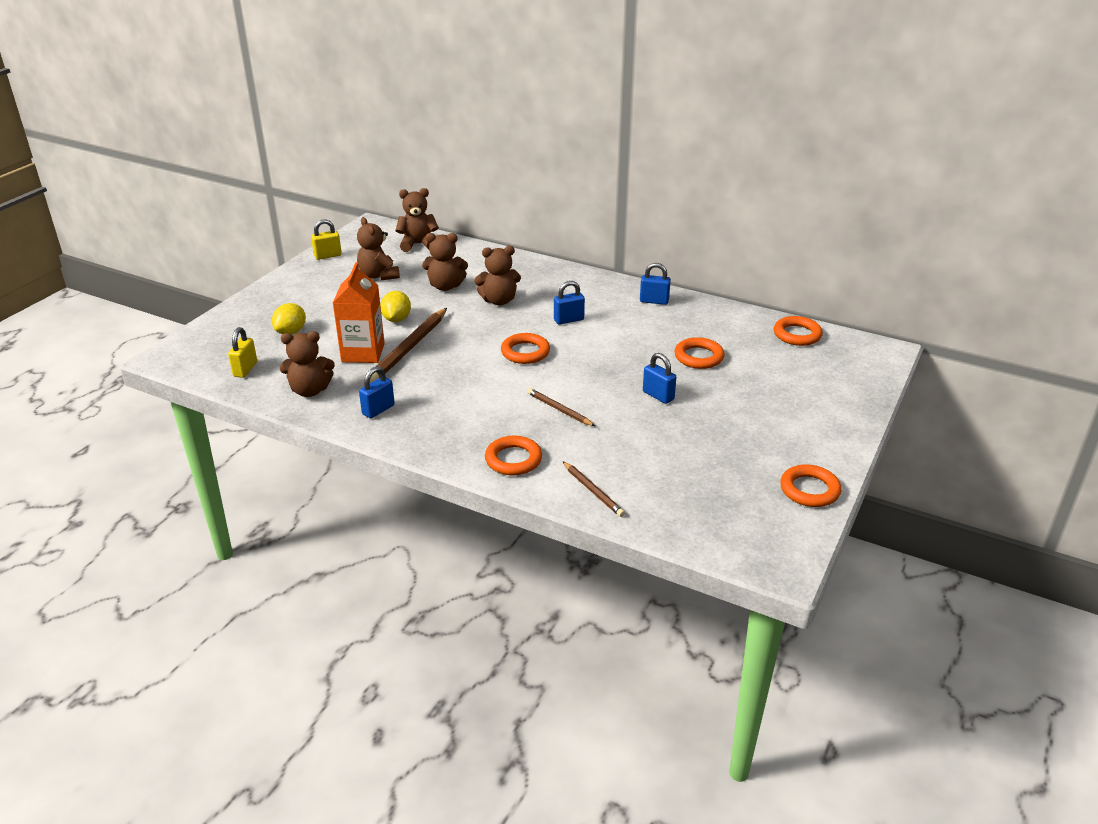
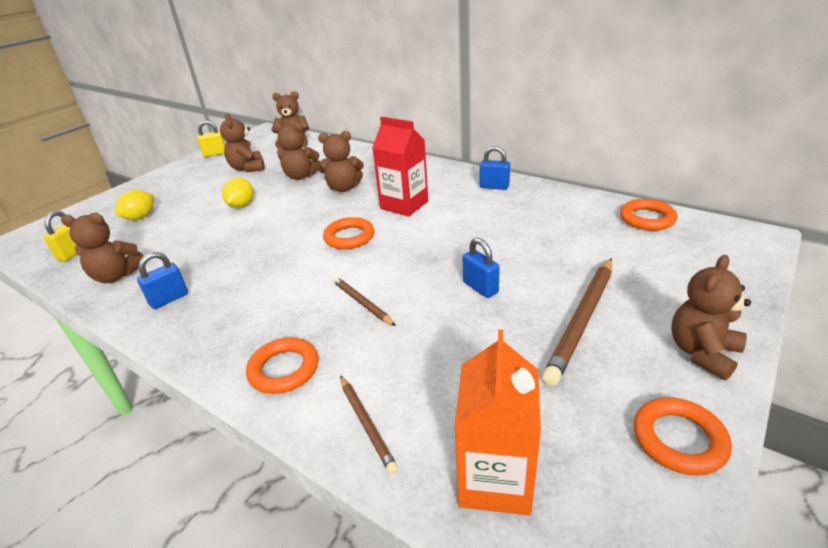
camera: 10 degrees right, 0 degrees up
(363, 353) = (192, 237): orange carton -> orange carton (495, 479)
(409, 348) = (237, 233): brown pencil -> brown pencil (582, 320)
(568, 320) = (404, 205): blue padlock -> red carton
(698, 357) = (533, 243): orange ring -> none
(831, 438) = (702, 352): none -> brown teddy bear

